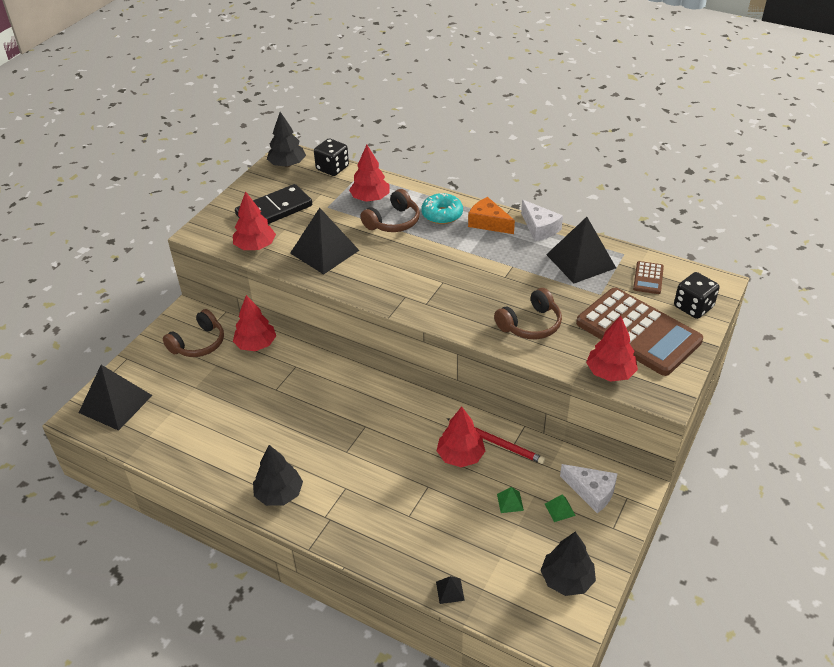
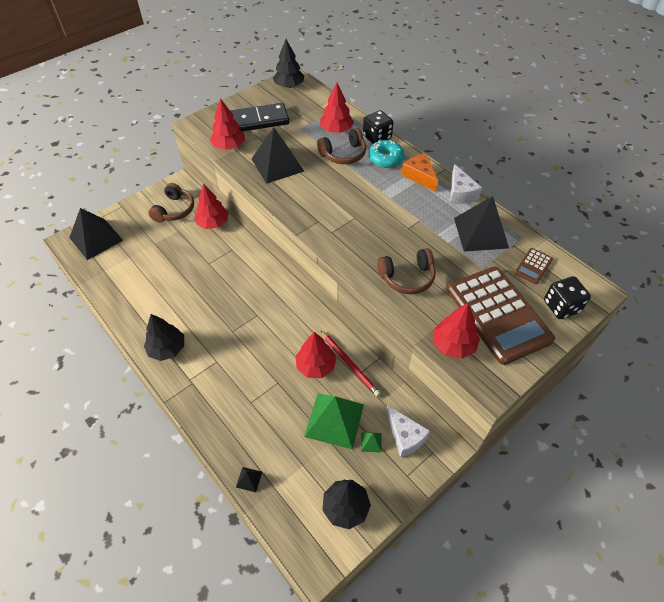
camera: 20 degrees right, 10 degrees up
(198, 343) = (174, 210): brown headphones -> brown headphones turned 45 degrees counterclockwise
(332, 168) = (321, 97): black dice -> black dice (377, 137)
(510, 502) = (334, 420): green pyramid -> green pyramid, size x2.47

